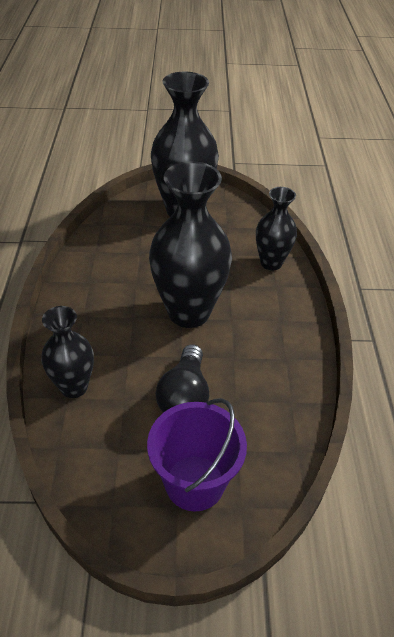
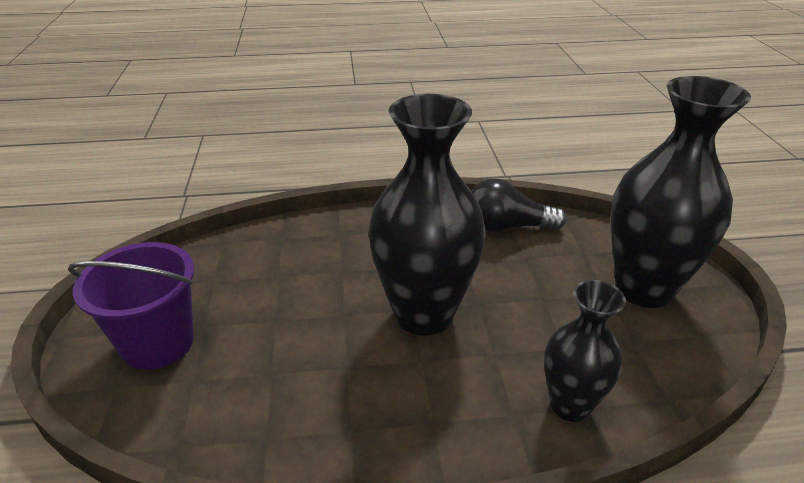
camera: 85 degrees right, 10 degrees down
(74, 387) = (295, 240): black vase -> none
(184, 396) = (281, 323): black light bulb -> black light bulb (507, 227)

